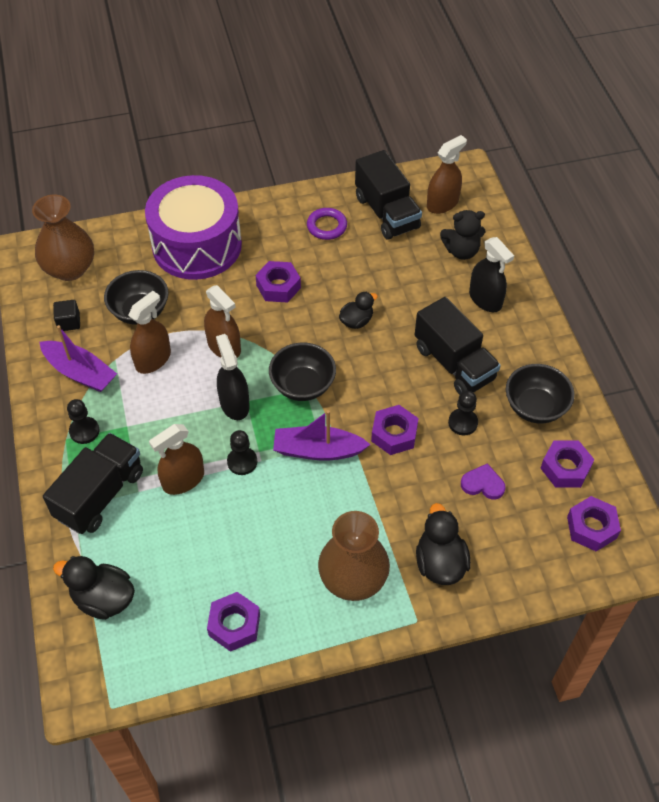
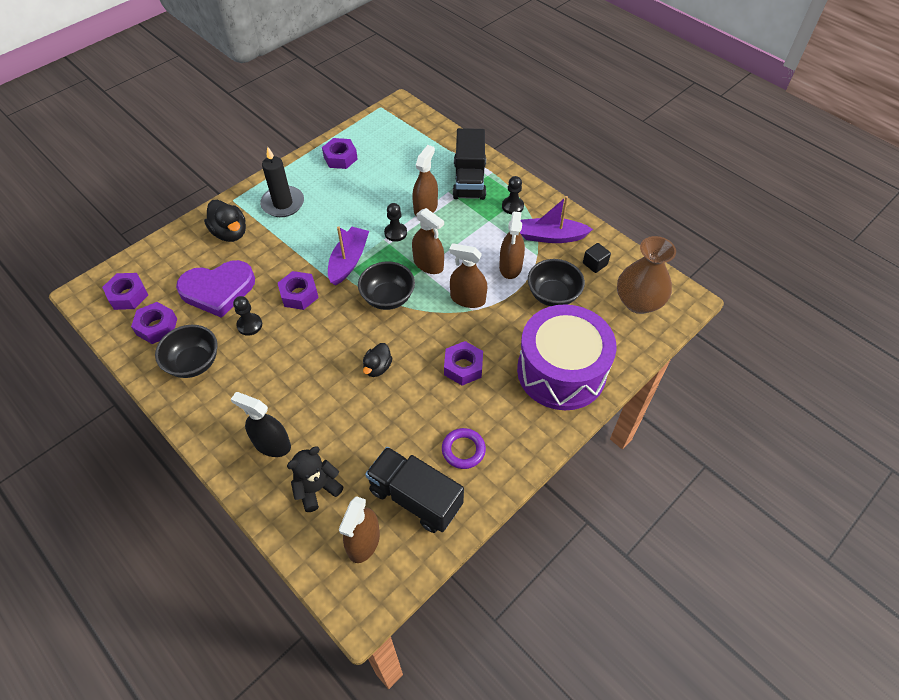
camera: 150 degrees right, 0 degrees up
(103, 598) = (422, 140): black duck -> none
(234, 404) = (428, 264): black spray bottle -> brown spray bottle
(318, 450) = (348, 261): purple boat -> purple boat turned 45 degrees counterclockwise
(353, 579) = (283, 203): brown vase -> black candle
(454, 363) = (276, 369): black truck -> none
(483, 484) = (218, 290): purple heart -> purple heart, size x2.15

